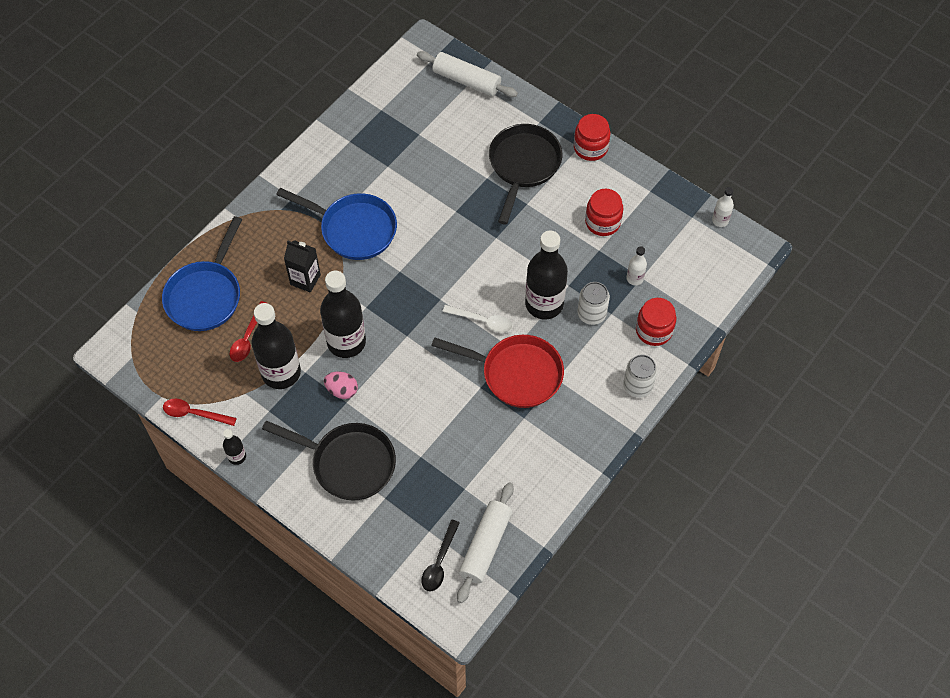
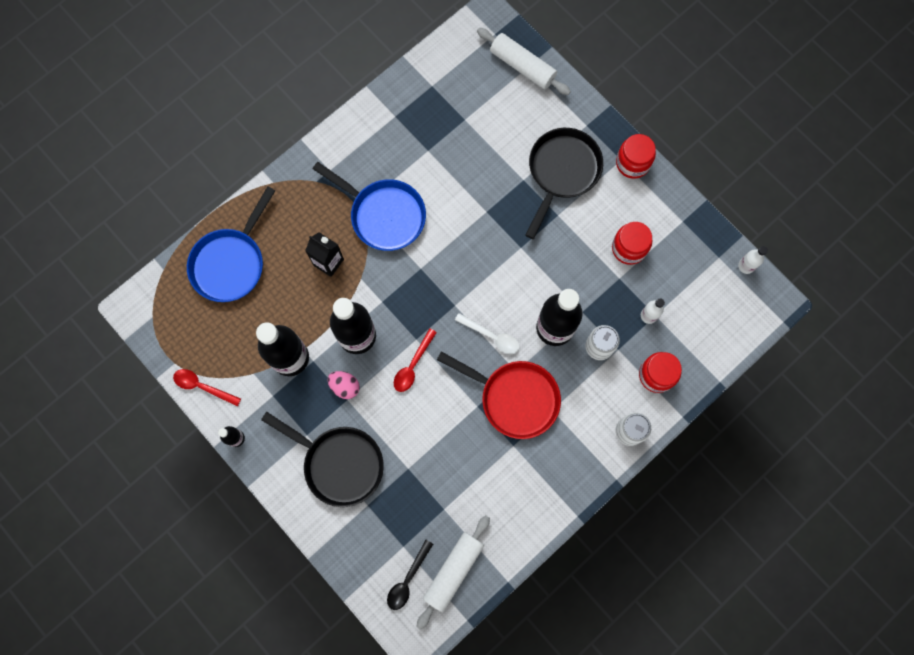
camera: 10 degrees right, 15 degrees up
(247, 337) = (264, 315): red spoon -> red spoon (413, 365)

